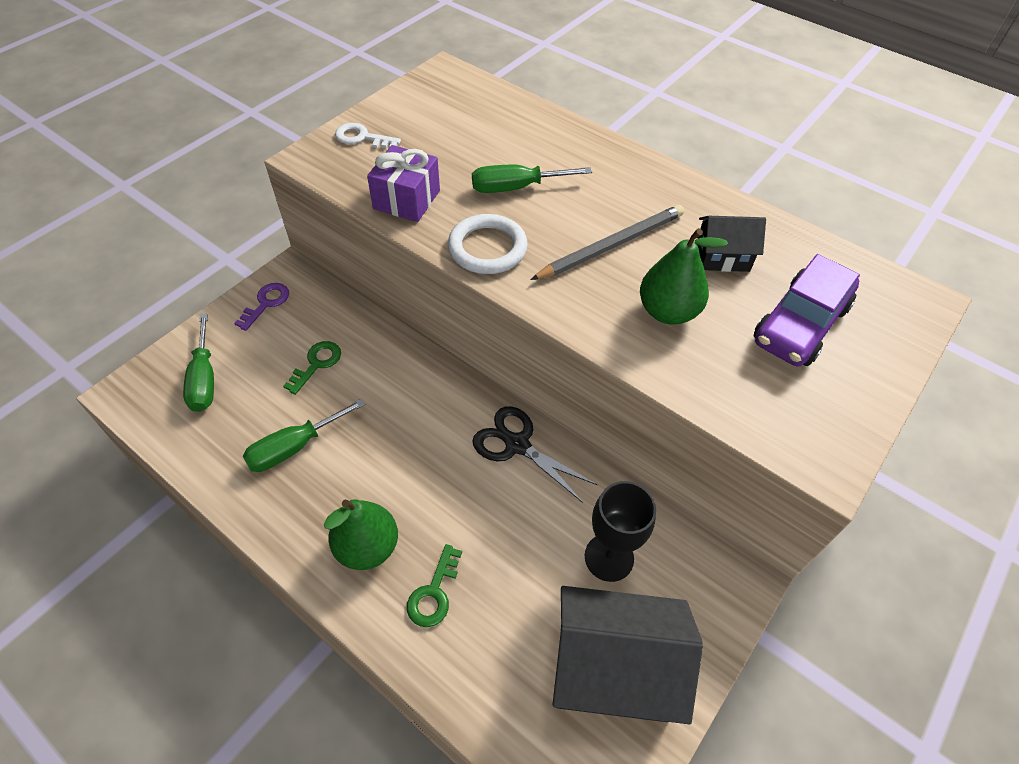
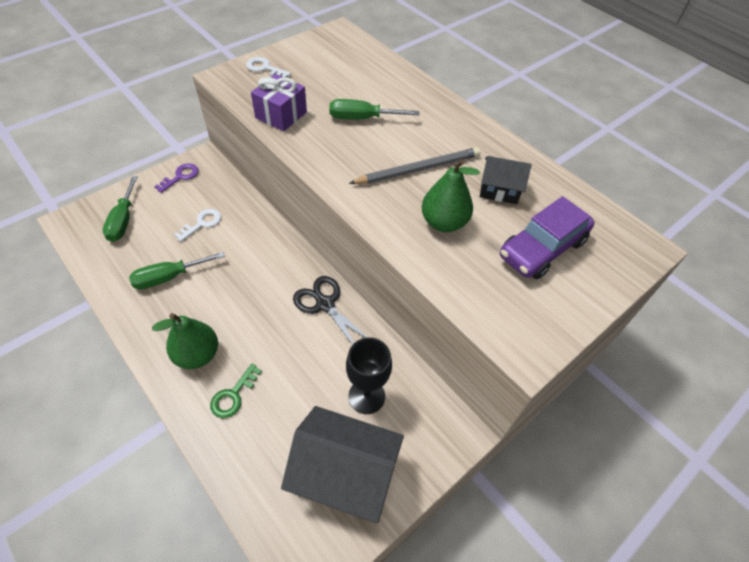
camera: 10 degrees right, 0 degrees up
(317, 364) = (202, 223): green key -> white key
(487, 248) = (326, 157): white ring -> none

